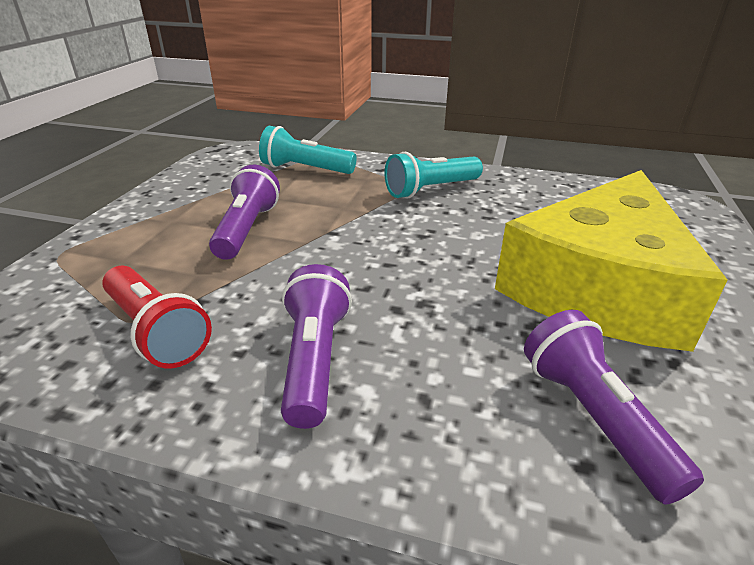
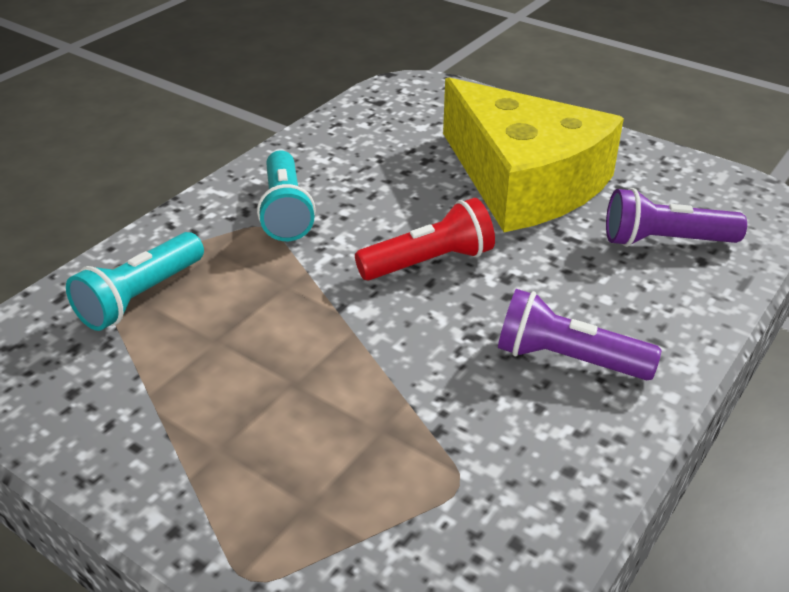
camera: 70 degrees left, 5 degrees up
(156, 331) = (486, 466): red flashlight -> red flashlight (429, 262)
(247, 229) = (293, 376): purple flashlight -> none

